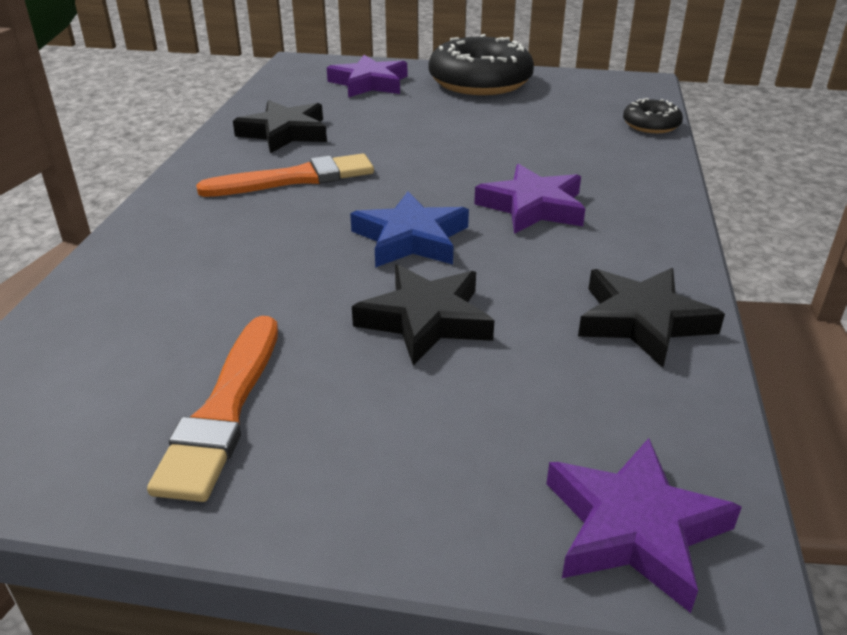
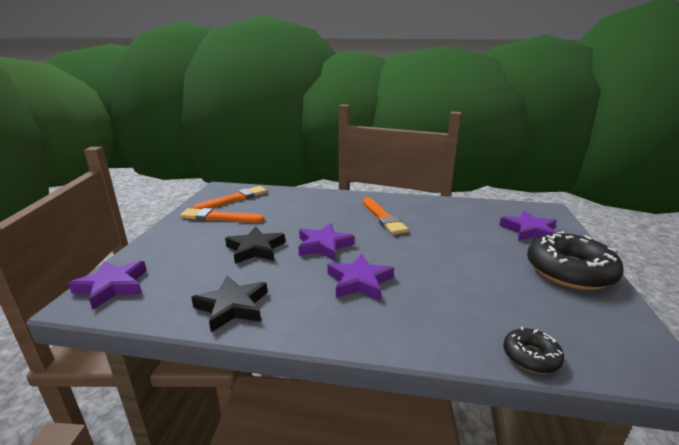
camera: 90 degrees right, 10 degrees down
(77, 402) = (234, 199): none -> orange brush
(285, 133) = (436, 212): black star -> none
(411, 239) = (323, 245): blue star -> purple star

